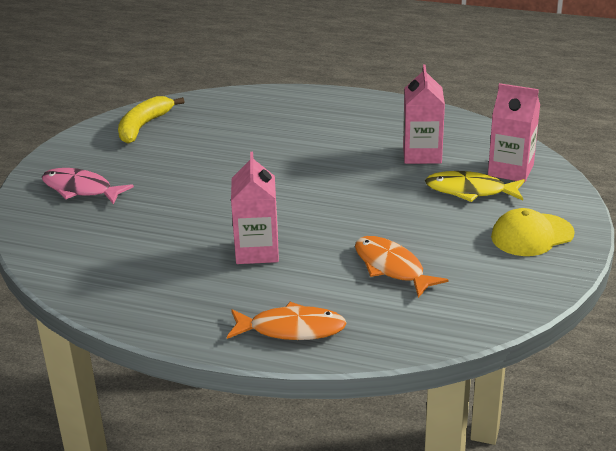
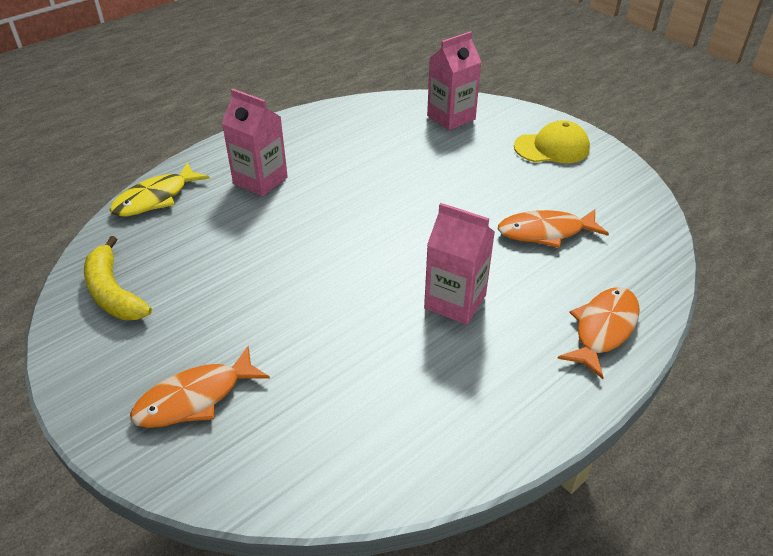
camera: 60 degrees left, 10 degrees up
(81, 189) = (195, 398): pink fish -> orange fish
(422, 154) = (382, 145): pink carton -> pink carton (260, 180)
(470, 191) = (463, 147): yellow fish -> yellow fish (156, 198)
(532, 235) = (552, 148): yellow cap -> yellow cap turned 105 degrees counterclockwise

